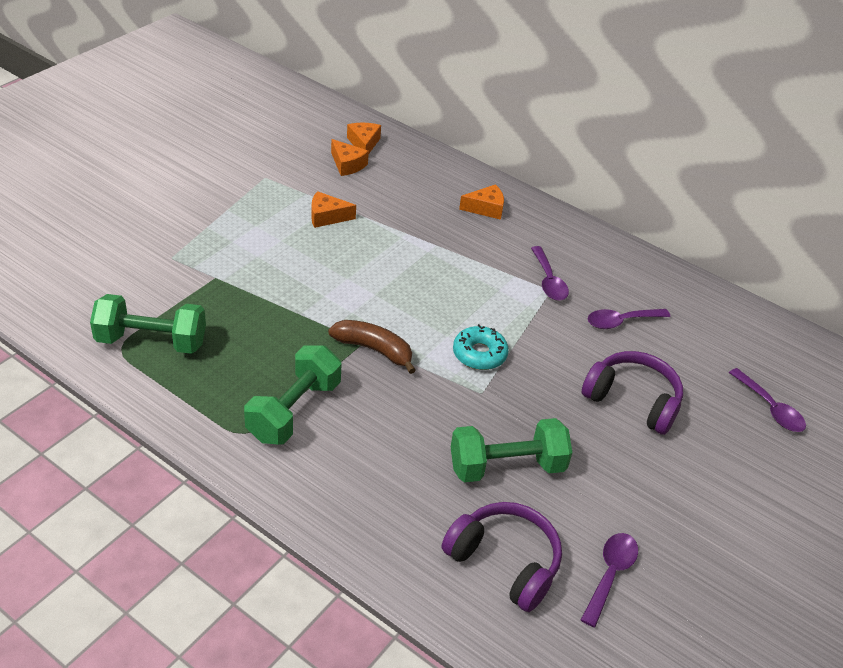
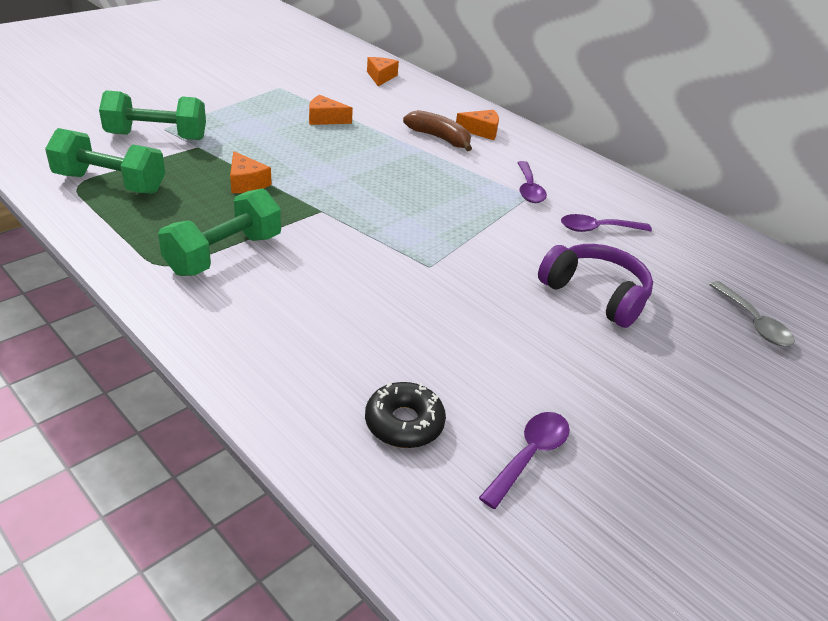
camera: 10 degrees right, 5 degrees down
(347, 165) = (359, 88): orange cheese -> orange cheese (246, 183)
(374, 350) = (329, 218): brown banana -> brown banana (439, 138)
(479, 354) = (438, 235): turquoise donut -> none
(504, 562) = (404, 423): purple headphones -> black donut
(506, 466) = (436, 333): green dumbbell -> green dumbbell (157, 137)
(770, 408) = (753, 322): purple spoon -> grey spoon

